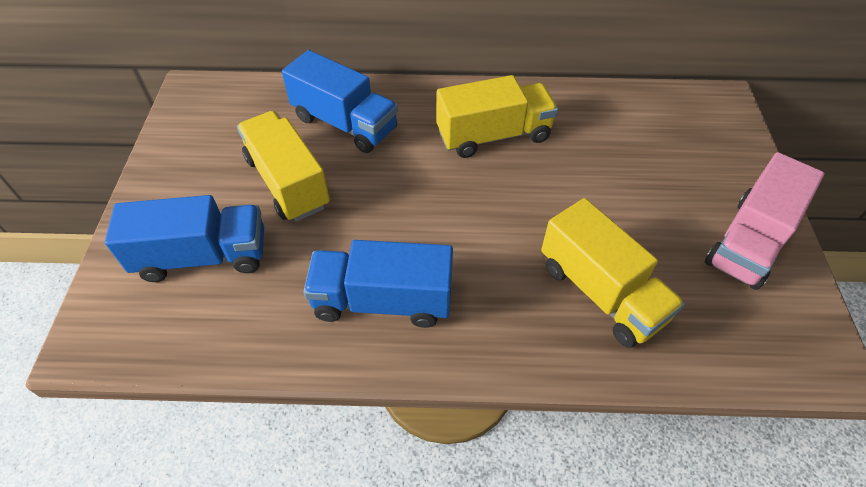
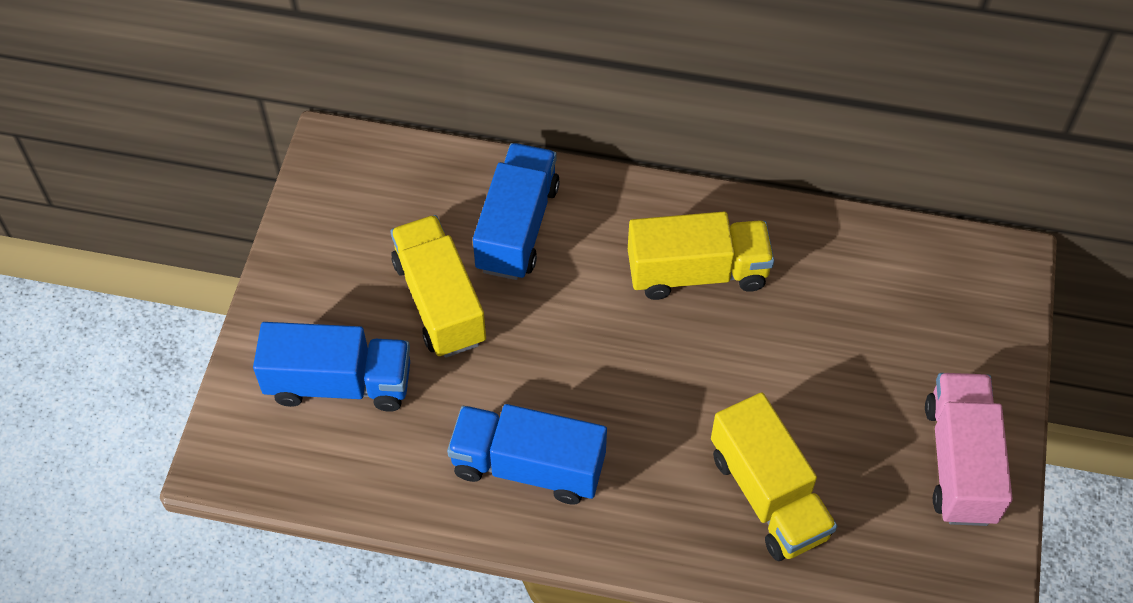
camera: 10 degrees right, 5 degrees up
(345, 123) = (517, 227): blue truck -> blue truck turned 120 degrees counterclockwise
(749, 242) = (959, 462): pink truck -> pink truck turned 135 degrees clockwise

